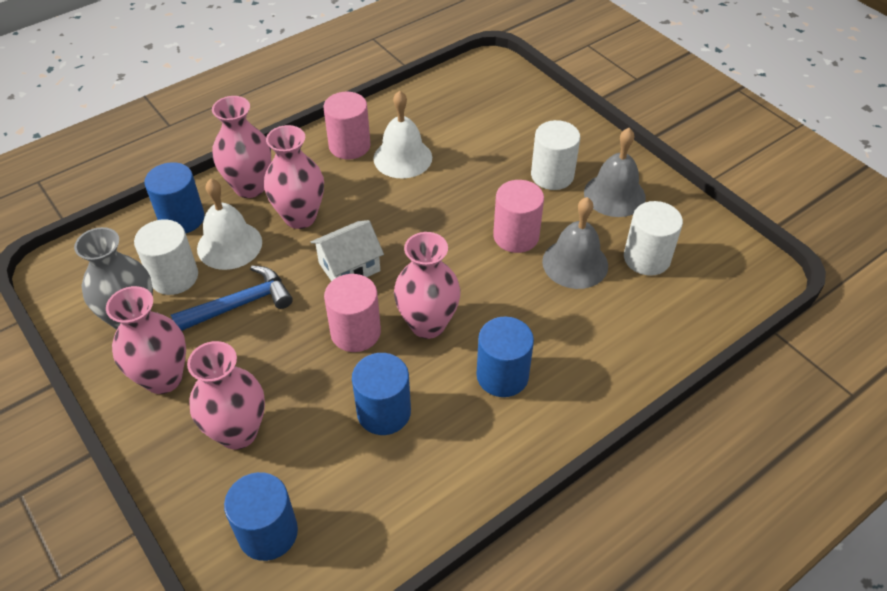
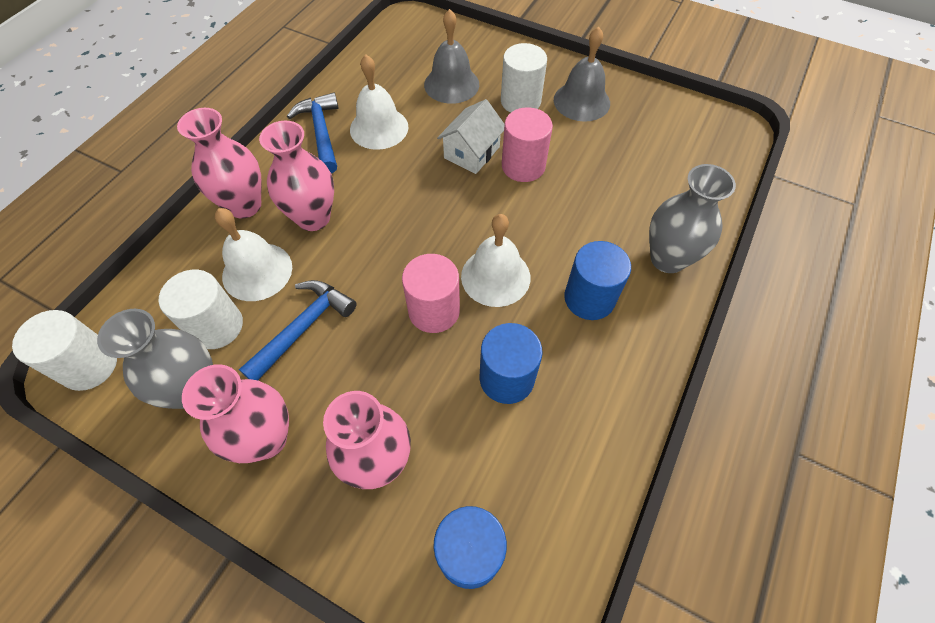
camera: 25 degrees left, 10 degrees up
(182, 218) = (190, 262): blue cylinder -> none
(349, 146) = (321, 133): pink cylinder -> blue hammer
(349, 267) = (390, 249): white house -> white house (471, 152)
(427, 324) = (495, 276): pink vase -> white bell
(575, 263) = (587, 172): grey bell -> grey bell (451, 84)
(603, 370) = (667, 259): none -> grey vase
(646, 258) = (641, 147): white cylinder -> white cylinder (89, 365)

